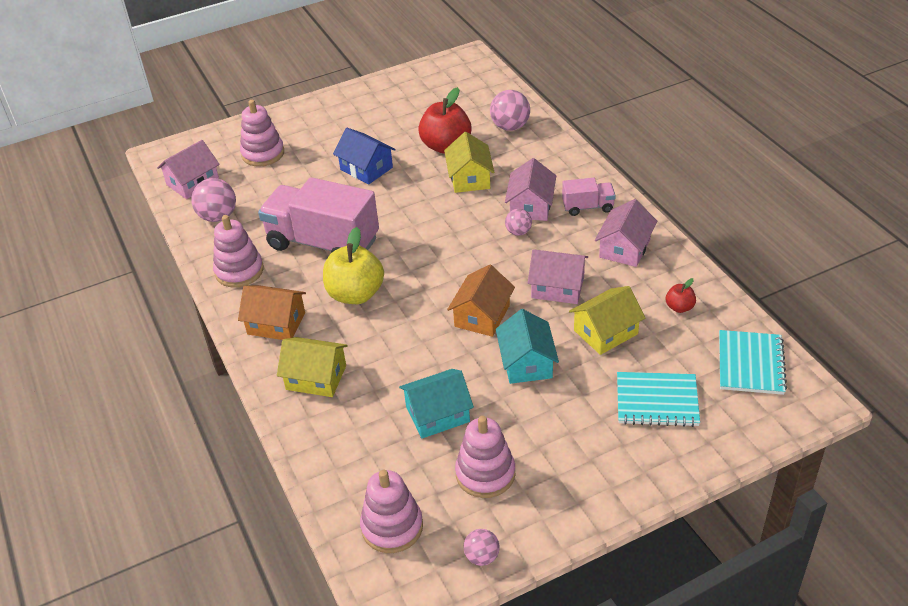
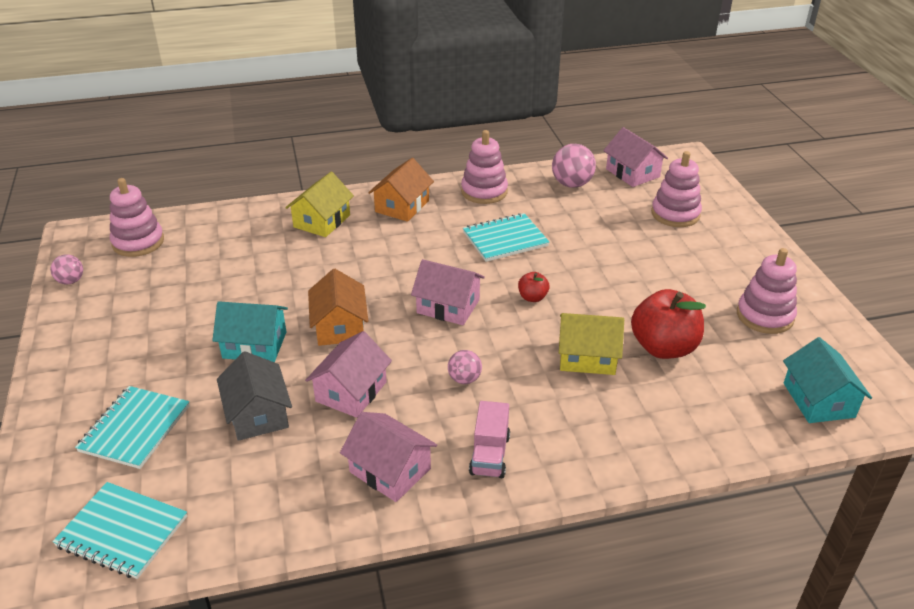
camera: 100 degrees right, 5 degrees down
(323, 243) = (505, 239): pink truck -> turquoise notebook
(355, 294) = (417, 251): yellow apple -> none
(366, 168) = (629, 279): blue house -> none
(437, 414) = (232, 279): turquoise house -> turquoise house (818, 400)
(482, 316) = (340, 326): orange house -> orange house turned 45 degrees clockwise
(485, 474) = (146, 296): pink stacking toy -> pink stacking toy (765, 316)
(510, 127) = (701, 416): pink ball -> none
(531, 206) = (511, 400): pink house -> pink house (448, 306)
(605, 332) = (258, 414): yellow house -> grey house
(679, 307) = (255, 493): red apple -> red apple (532, 297)

